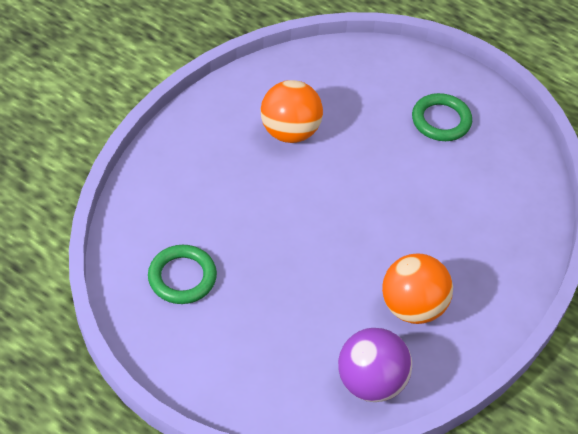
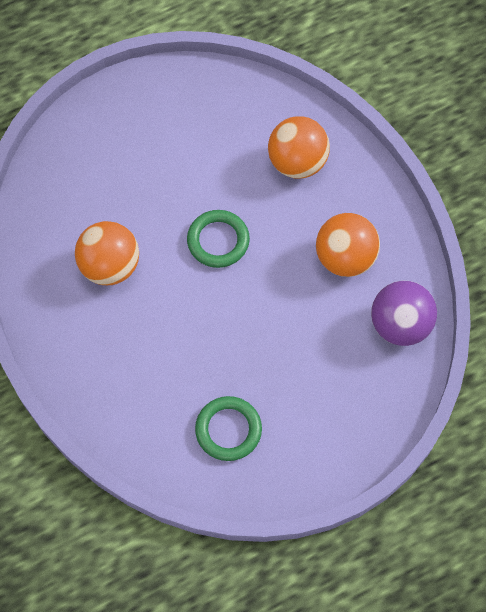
camera: 60 degrees left, 15 degrees up
(441, 120) = (163, 133): green ring -> green ring (218, 241)
(485, 230) = (297, 162): none -> orange ball

